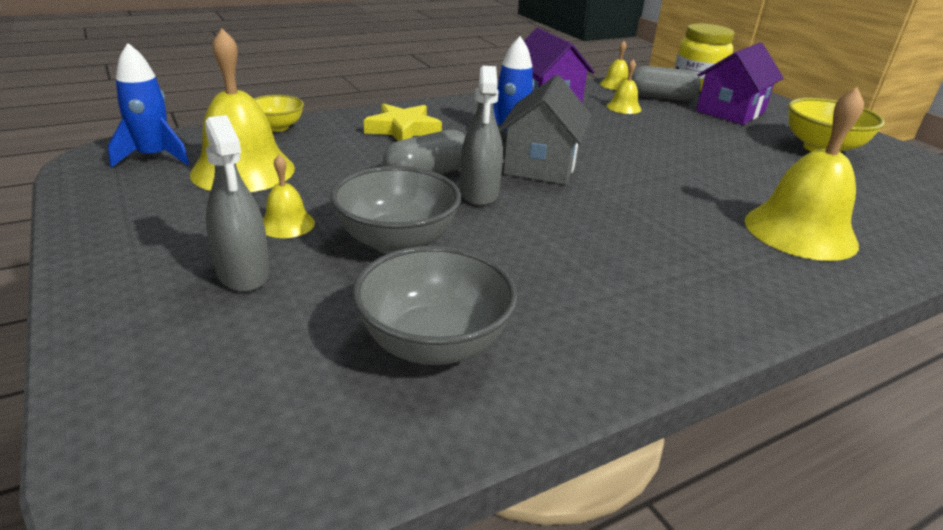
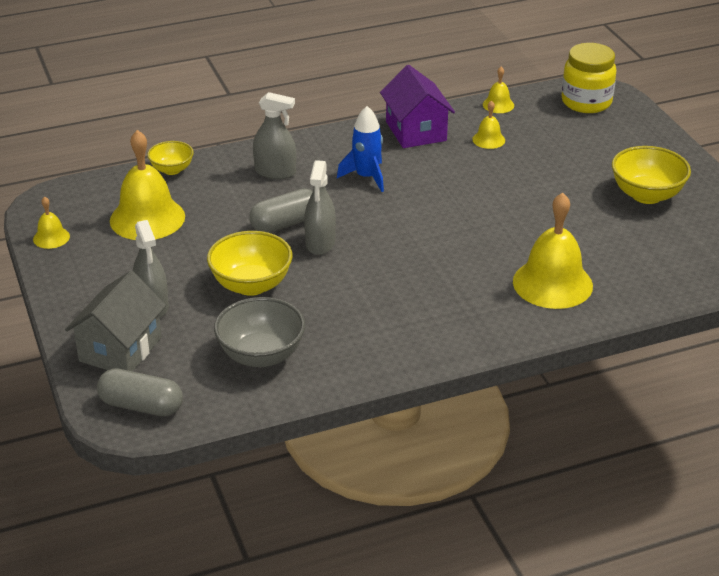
camera: 10 degrees right, 5 degrees up
(154, 157) = (81, 204): blue rocket -> none
(287, 224) = (179, 268): yellow bell -> yellow bell (51, 237)
(396, 242) = (251, 285): grey bowl -> yellow bowl
(403, 129) = (275, 172): yellow star -> grey spray bottle
(541, 165) = (379, 214): grey house -> grey house (120, 349)
(660, 98) = (534, 124): grey capsule -> grey capsule (141, 406)
(730, 111) = (594, 144): purple house -> none

